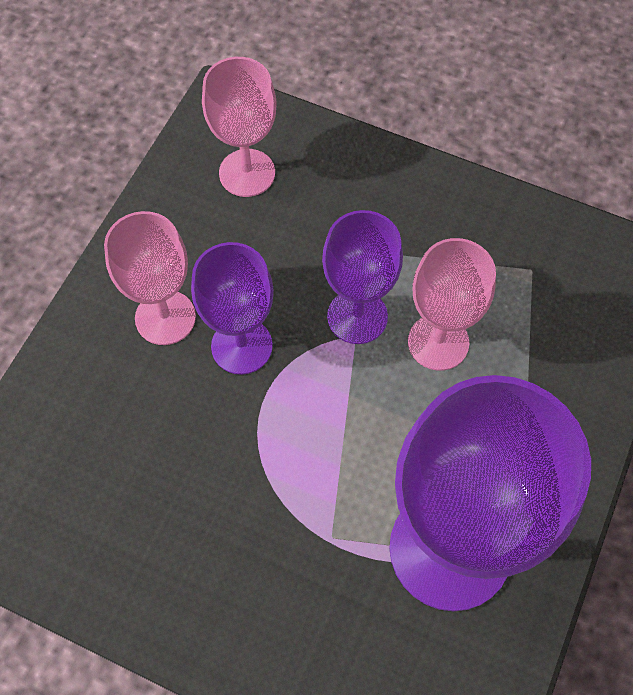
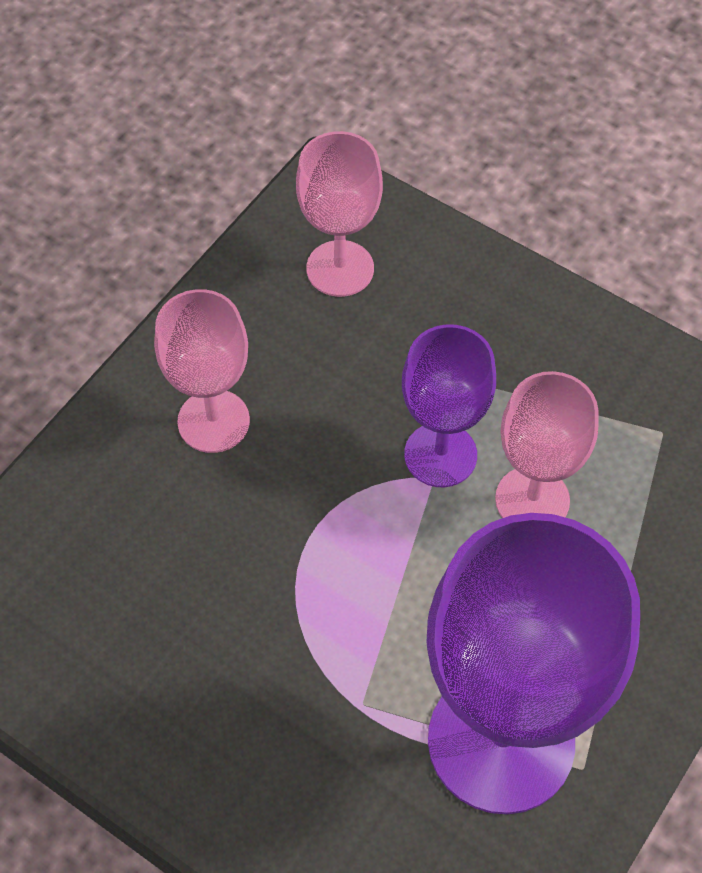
camera: 10 degrees right, 5 degrees down
(241, 346) = (297, 468): purple goblet -> none

